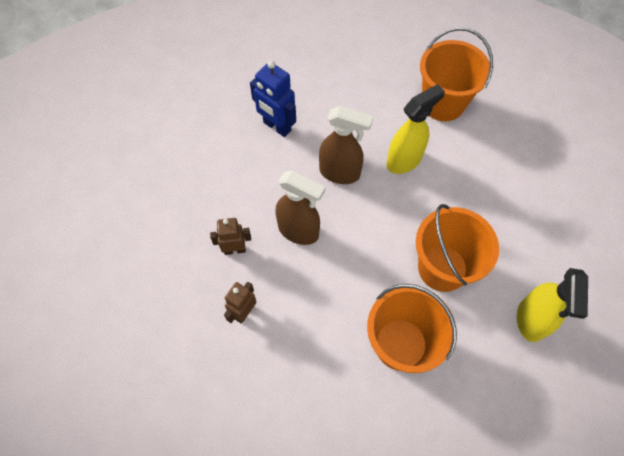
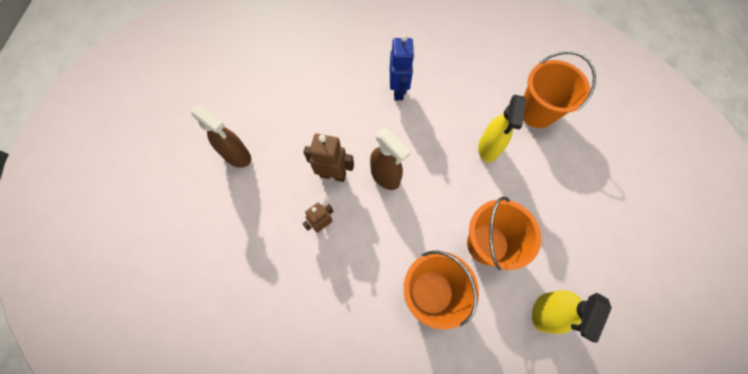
camera: 20 degrees right, 5 degrees up
(235, 249) = (333, 175): brown robot -> brown robot, size x1.51
(277, 127) = (398, 90): blue robot -> blue robot turned 150 degrees counterclockwise
(340, 173) = (434, 142): brown spray bottle -> brown spray bottle (237, 156)
(404, 160) = (488, 148): yellow spray bottle -> yellow spray bottle turned 120 degrees clockwise

